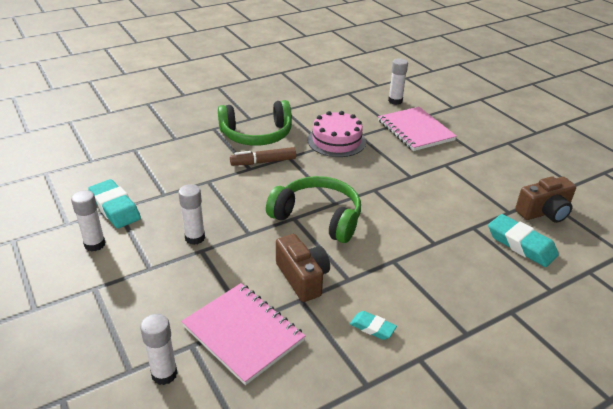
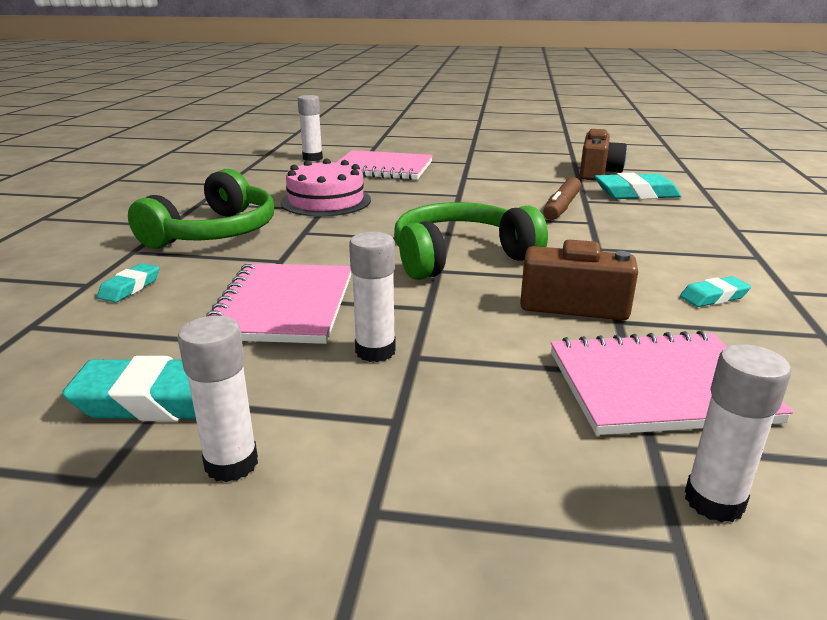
camera: 50 degrees left, 10 degrees down
(183, 149) = (130, 287): none -> turquoise eraser
(208, 194) = (283, 306): none -> pink notebook
(263, 162) = (284, 248): brown marker -> brown marker (561, 207)

